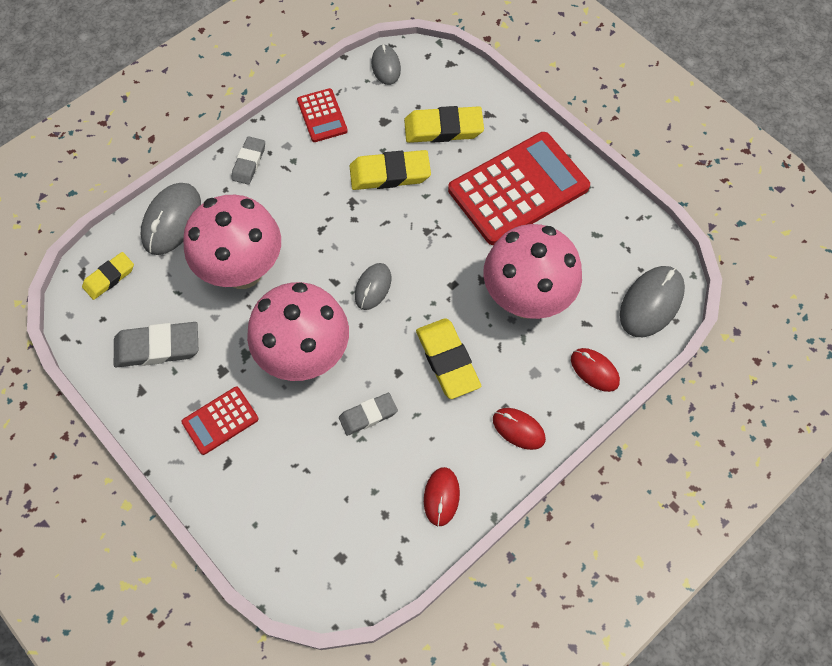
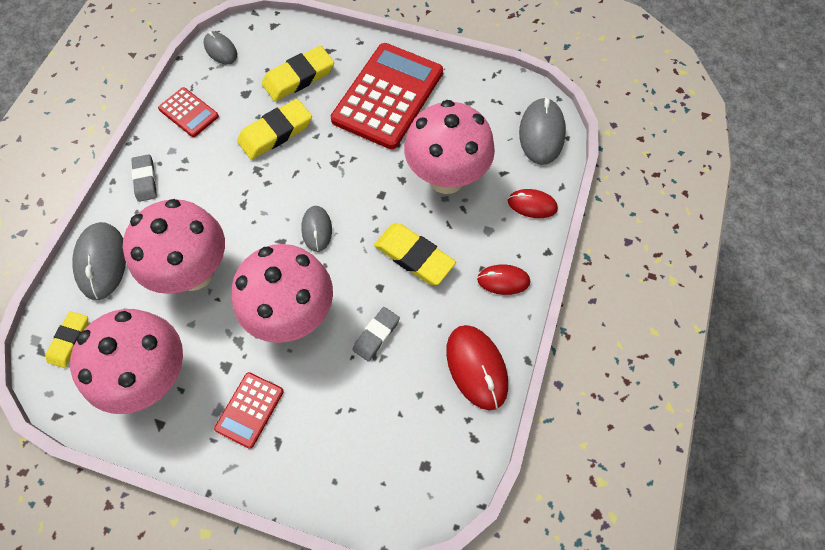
camera: 30 degrees left, 0 degrees up
(157, 347) = (153, 377): grey eraser -> pink mushroom
(441, 497) = (476, 367): red mouse -> red mouse, size x1.62

